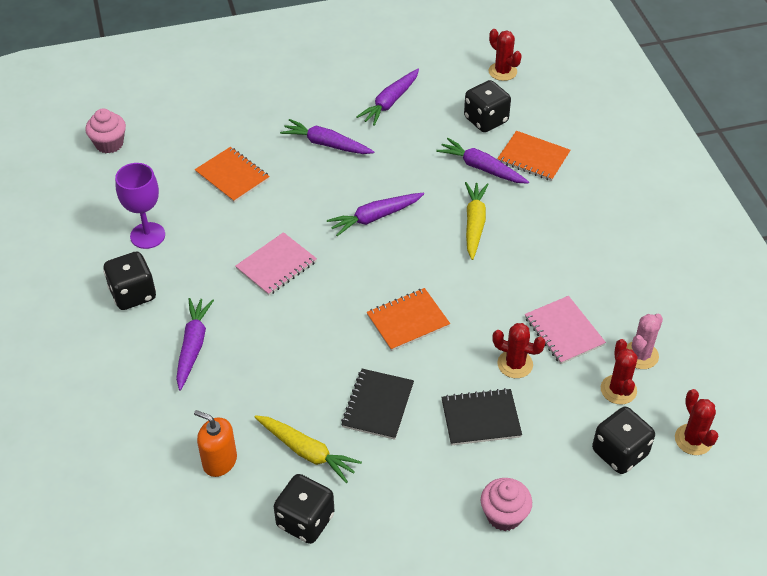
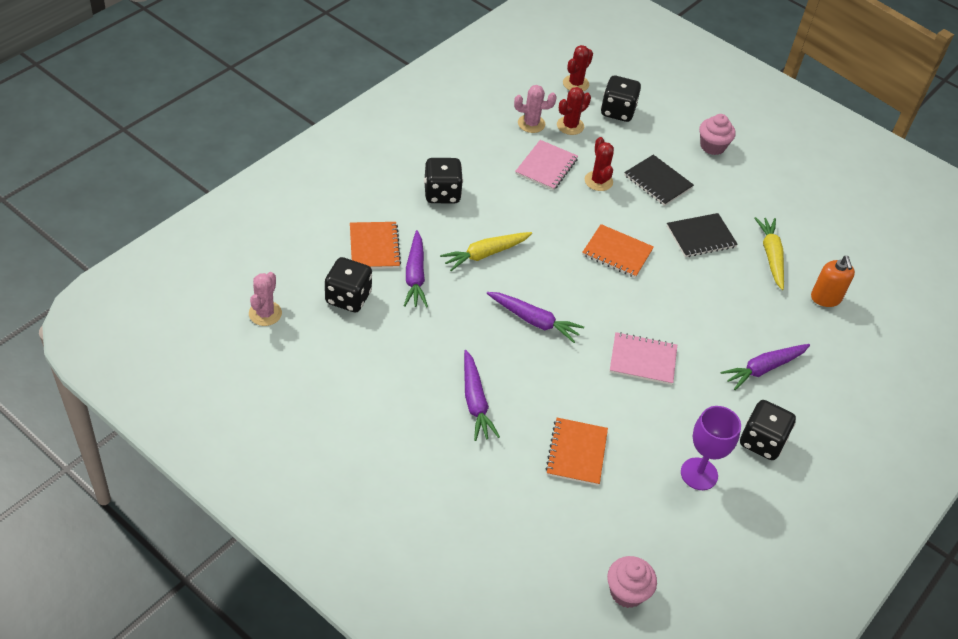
camera: 130 degrees left, 0 degrees up
(305, 520) = (813, 233): black dice -> black dice (442, 194)
(390, 102) = (377, 381): purple carrot -> none
(502, 71) = (265, 313): red cactus -> pink cactus

